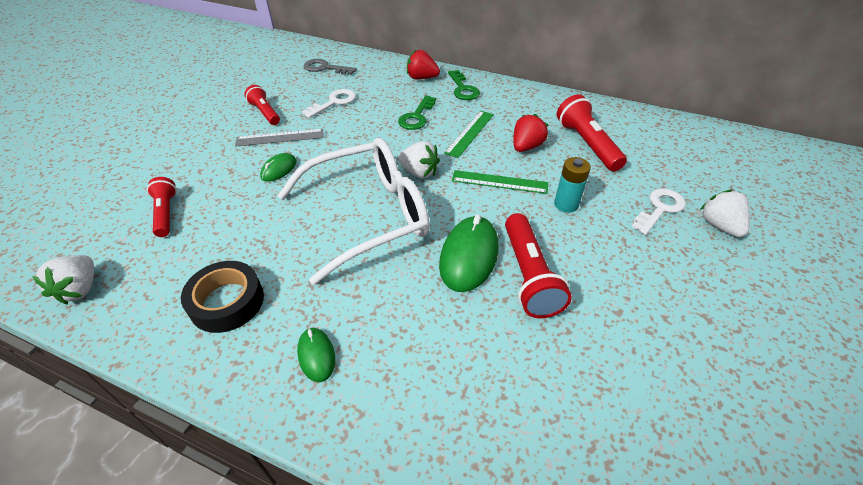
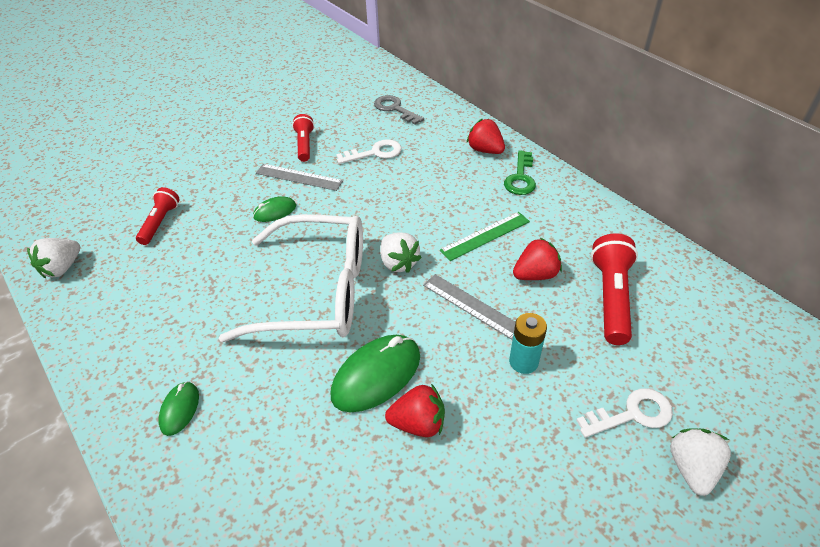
camera: 30 degrees right, 0 degrees up
(227, 302) = (149, 327): black tape -> none
(416, 117) = (444, 196): green key -> none
(499, 182) = (472, 306): green ruler -> grey ruler
(528, 275) = (418, 423): red flashlight -> red strawberry

